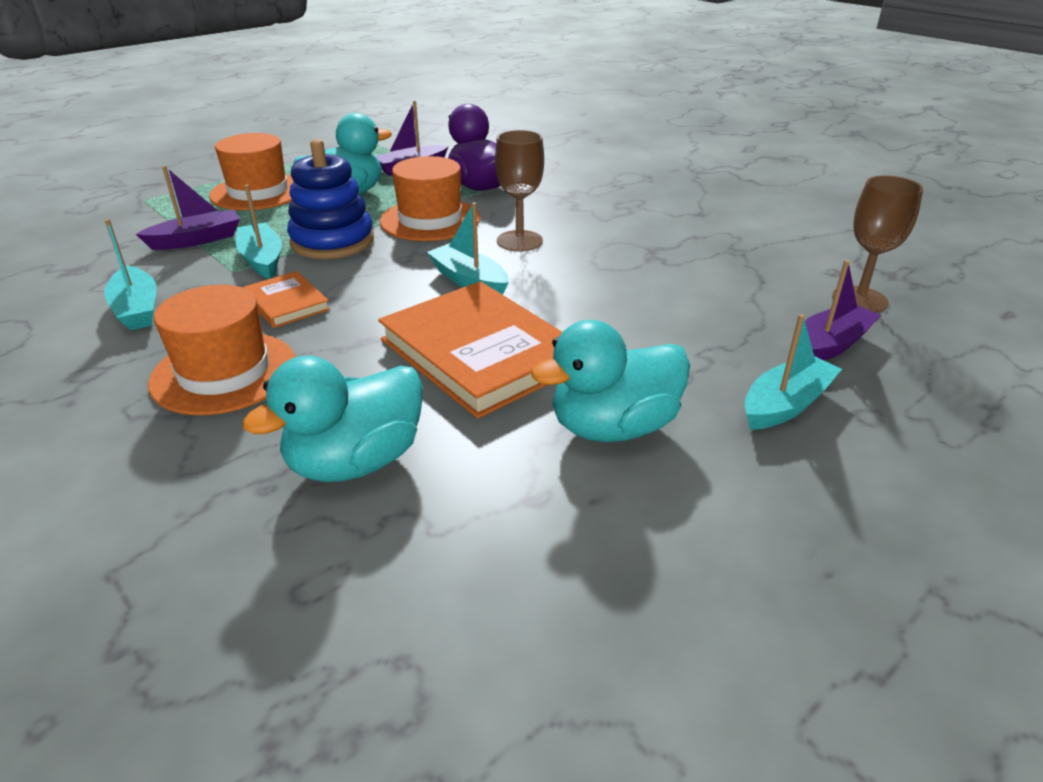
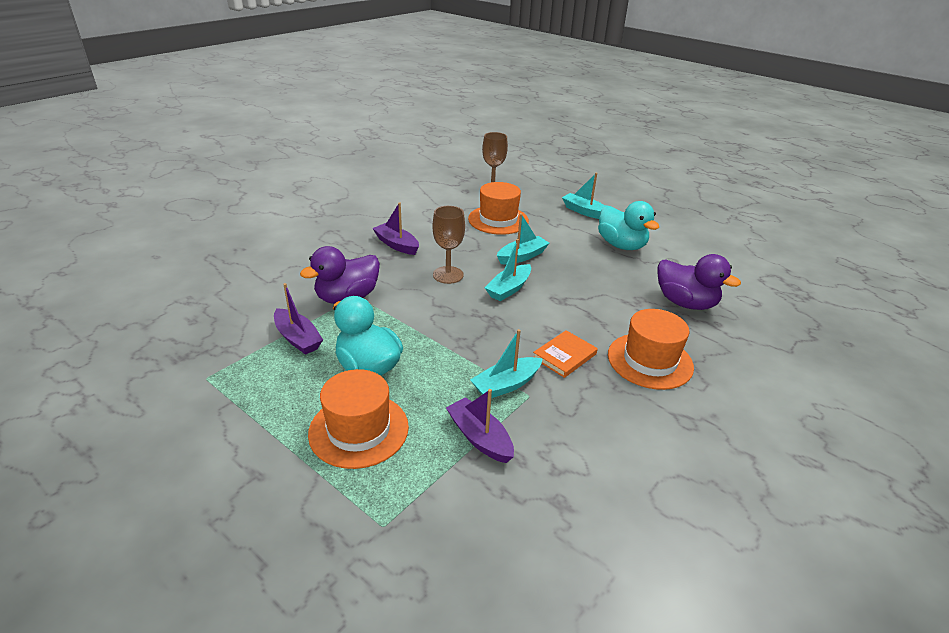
camera: 100 degrees left, 0 degrees up
(137, 309) = (604, 429): turquoise boat -> turquoise boat (522, 256)
(332, 241) = (465, 355): blue stacking toy -> none
(355, 462) = (685, 303): turquoise duck -> purple duck
(430, 220) = (417, 314): orange hat -> orange hat (498, 220)
(480, 353) = (585, 279): orange book -> none
(829, 346) = (536, 199): purple boat -> purple boat (396, 245)

